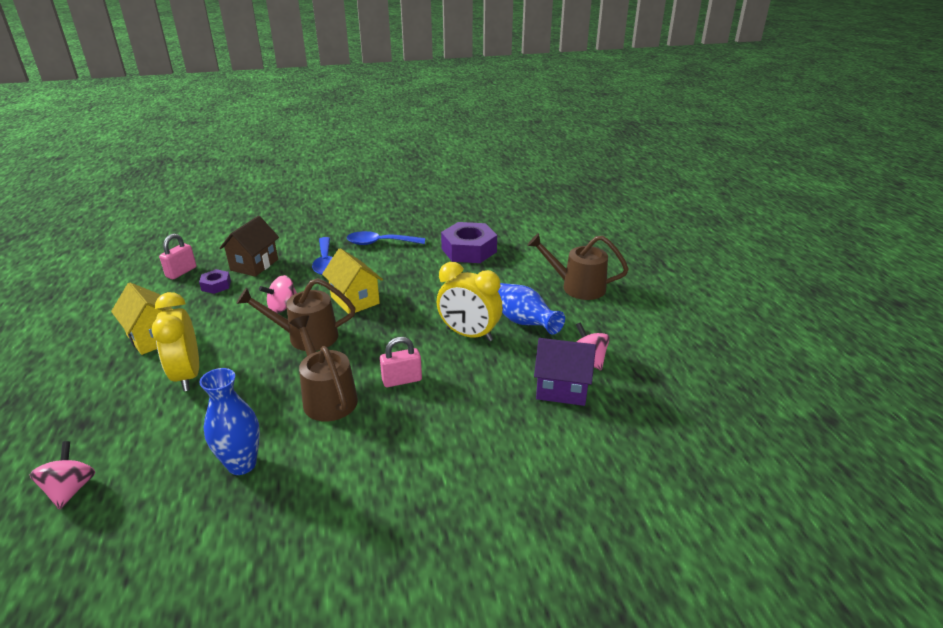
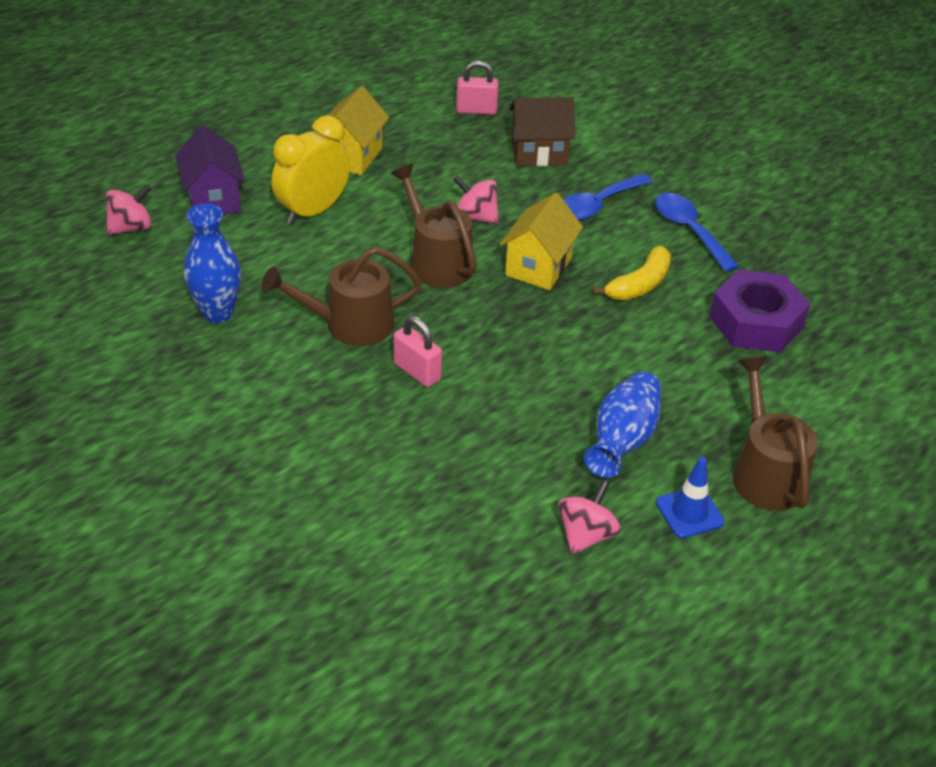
camera: 60 degrees right, 10 degrees up
(216, 285) = (474, 148): purple nut -> none
(327, 397) = (349, 325): brown watering can -> brown watering can turned 135 degrees counterclockwise
(406, 273) = (639, 285): none -> yellow banana
(469, 334) = (550, 397): yellow clock -> none
(562, 389) = (503, 525): purple house -> purple house (213, 199)
(591, 319) = (689, 512): none -> blue traffic cone

